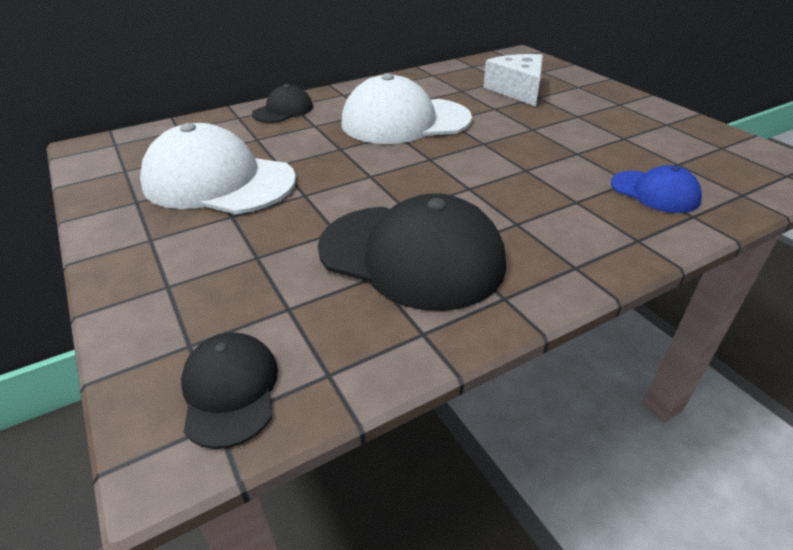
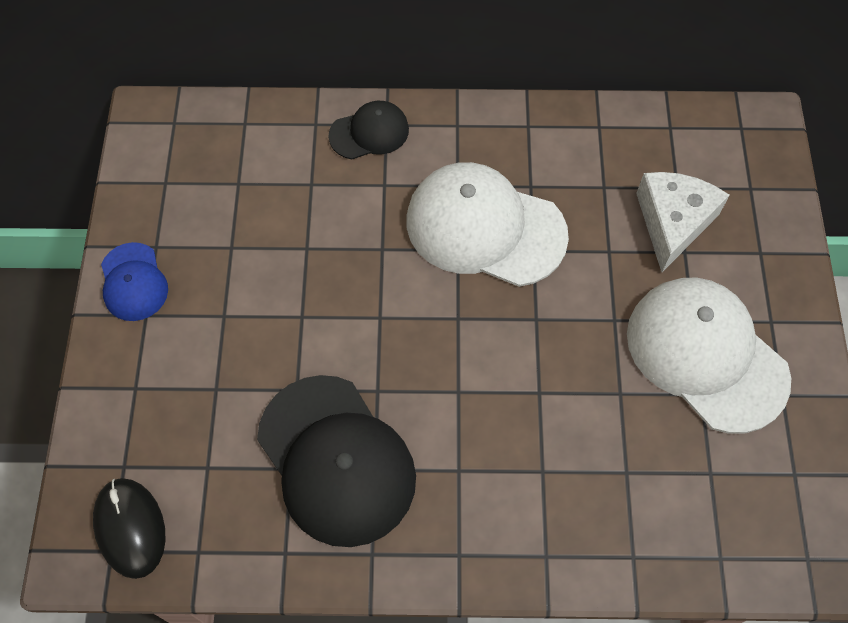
camera: 30 degrees right, 25 degrees up
(218, 181) = (237, 251): white cap -> white cap (706, 355)
(230, 390) = (130, 528): black cap -> black mouse
(654, 192) = (633, 502): blue cap -> blue cap (133, 282)

